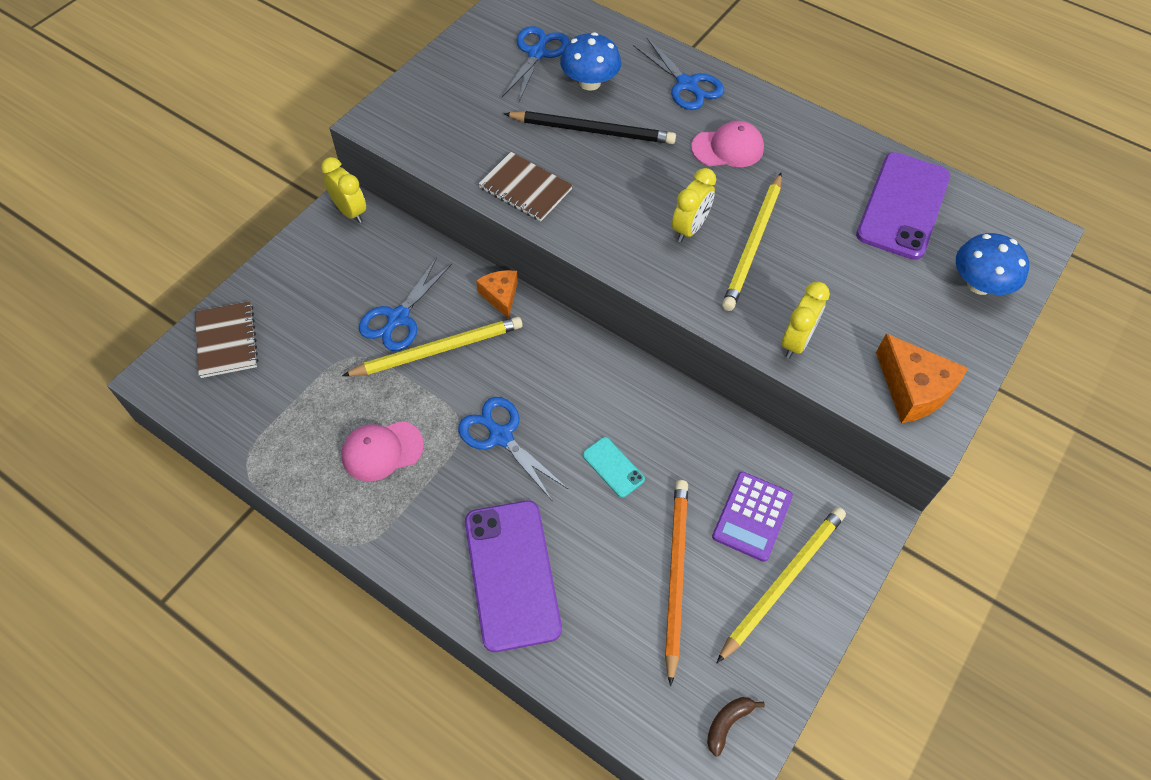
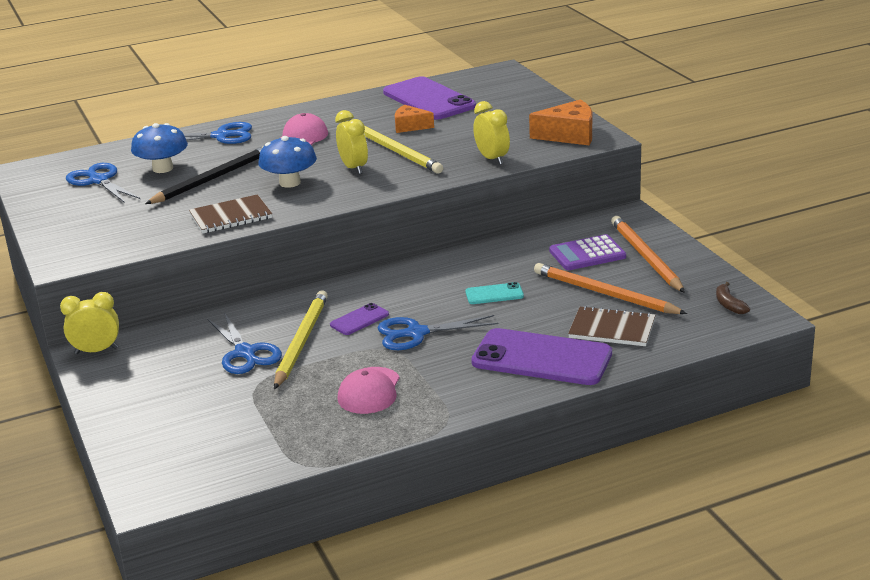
camera: 55 degrees left, 30 degrees down
(227, 341) = (156, 448): brown notebook -> brown notebook (612, 329)
(500, 296) = (283, 301): orange cheese -> orange cheese (410, 126)
(500, 375) = (359, 320): none -> purple phone
(752, 516) = (587, 254): purple calculator -> purple calculator turned 105 degrees clockwise
(783, 581) = (646, 257): yellow pencil -> orange pencil
(979, 284) = (517, 96): blue mushroom -> blue mushroom (290, 183)

